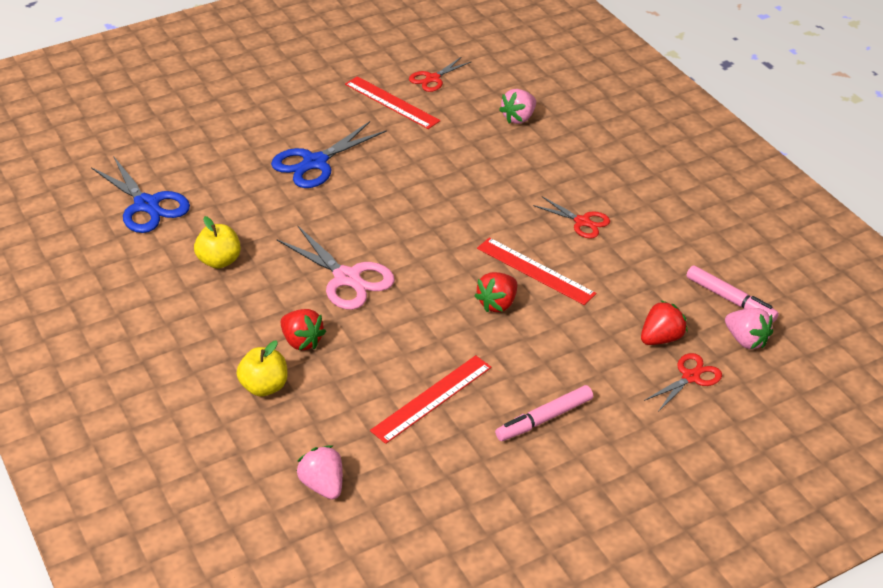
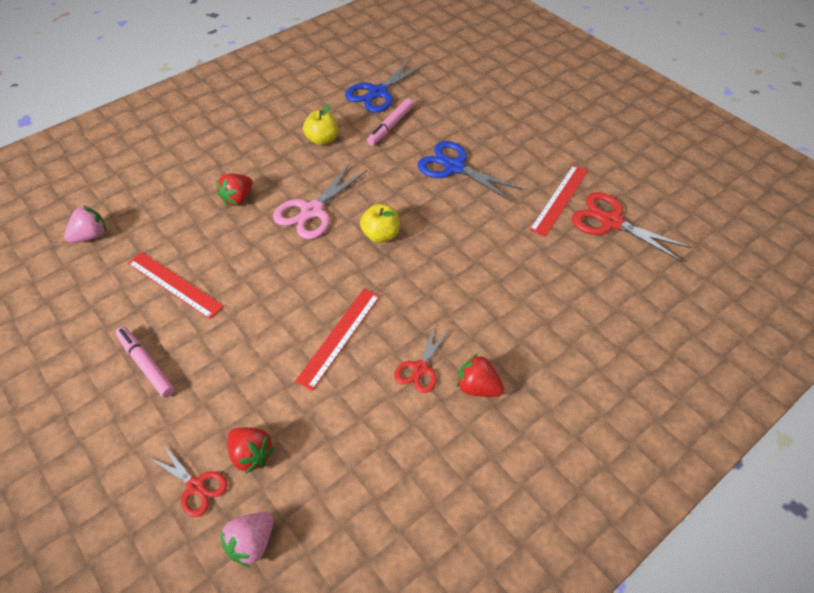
camera: 80 degrees right, 10 degrees up
(264, 386) = (190, 188): yellow apple -> yellow apple (381, 235)
(433, 79) = (611, 222): red scissors -> red scissors, size x1.66
(497, 304) = (290, 314): red strawberry -> red strawberry (477, 387)
(519, 118) = (575, 296): pink strawberry -> none
(730, 299) = (317, 524): pink marker -> pink marker (390, 126)

